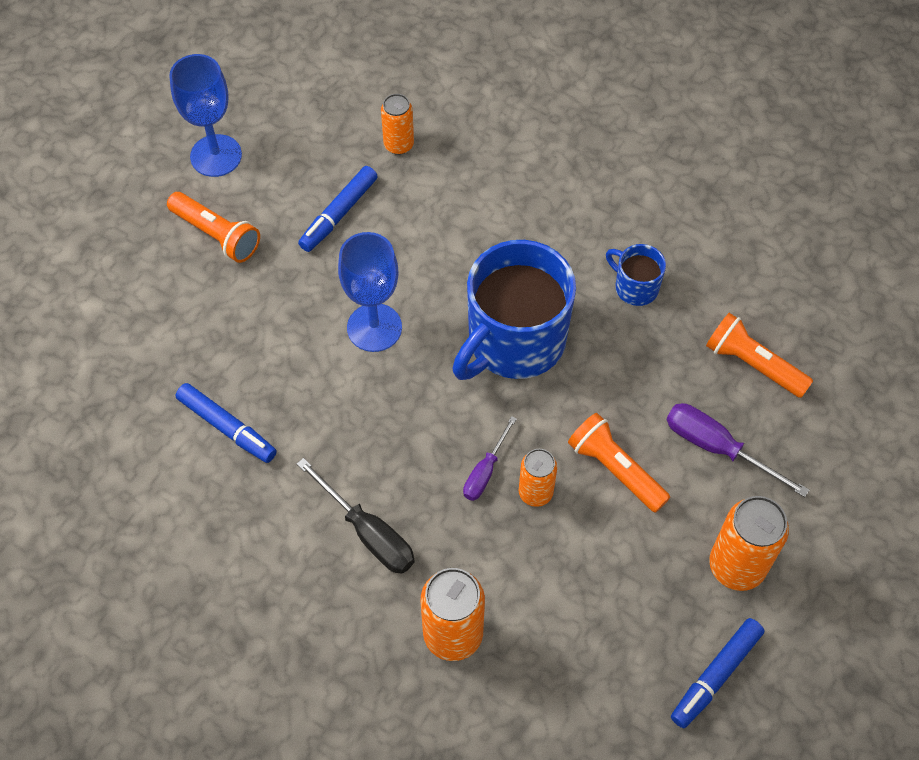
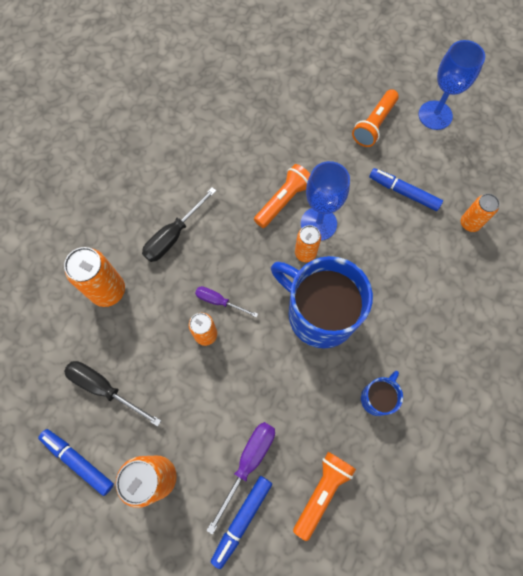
camera: 85 degrees right, 10 degrees up
(227, 427) = (239, 150): blue marker -> blue marker (242, 519)
(420, 350) = (305, 253): none -> orange can
(610, 639) = (104, 388): none -> black screwdriver
(615, 469) = (226, 388): orange flashlight -> orange flashlight (283, 201)

